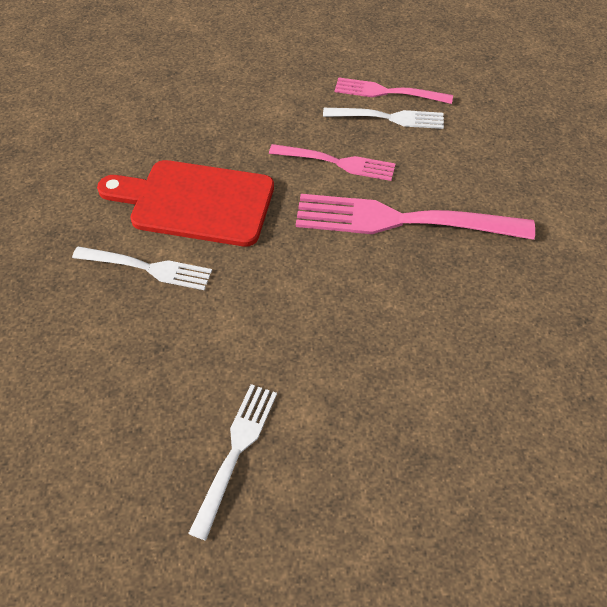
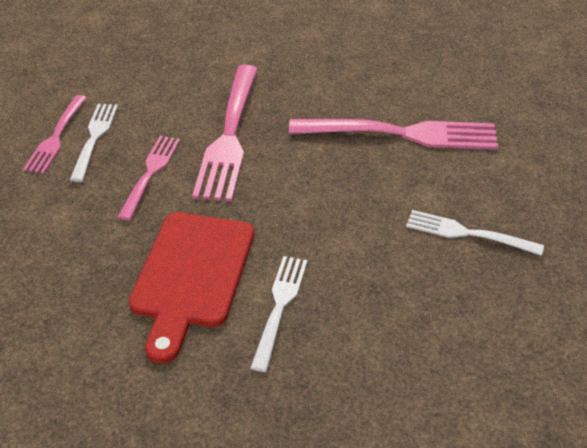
camera: 90 degrees left, 10 degrees down
(424, 396) = (402, 134): none -> pink fork

